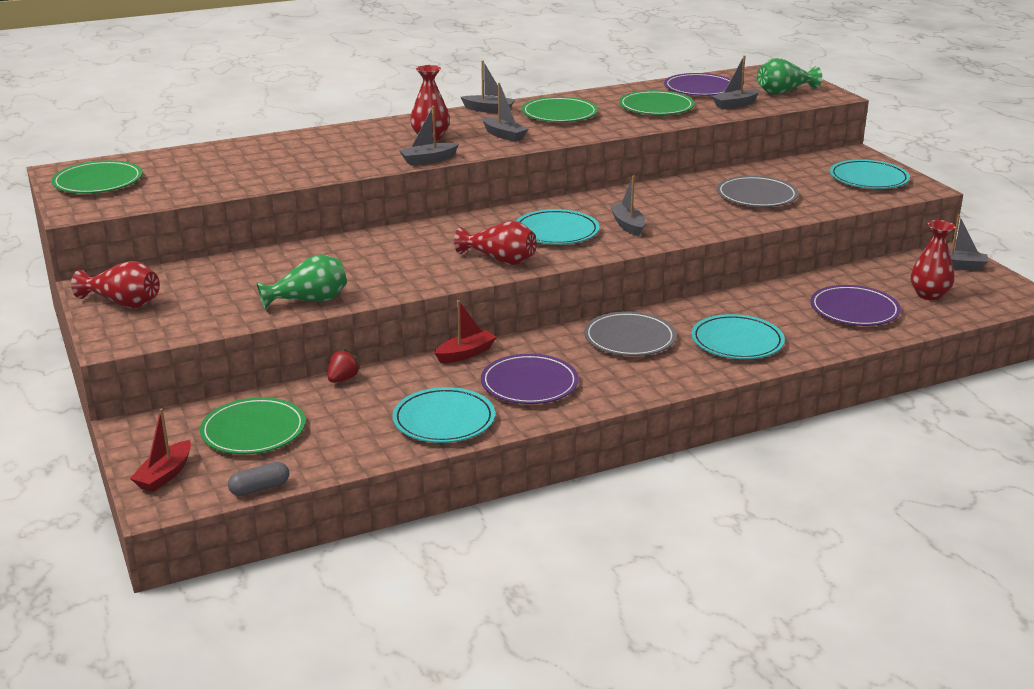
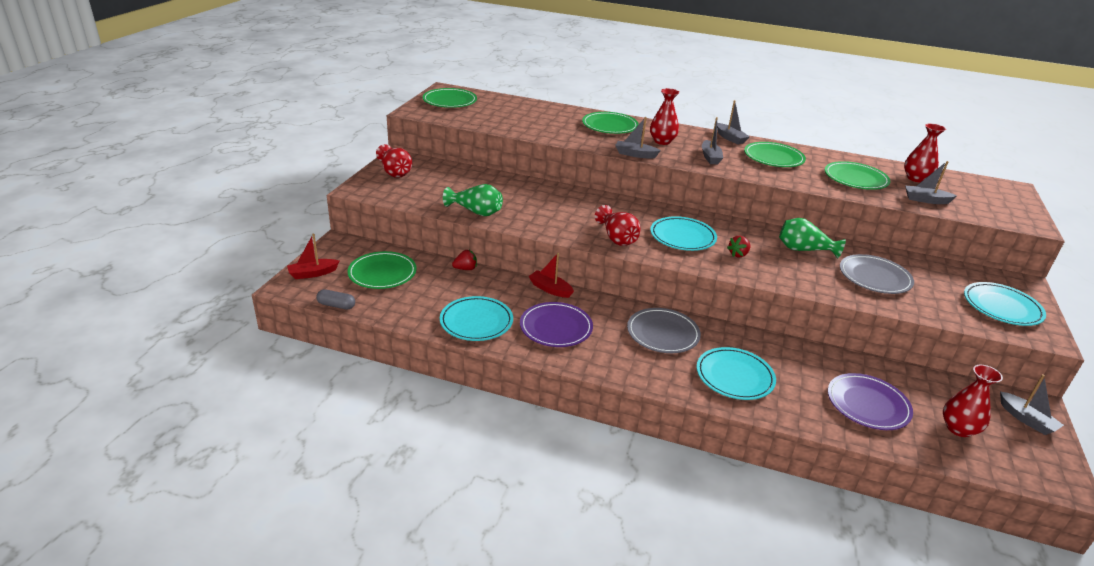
camera: 40 degrees right, 5 degrees up
(347, 141) = (609, 126): none -> green plate
(466, 354) = (550, 289): red boat -> red boat turned 150 degrees counterclockwise
(628, 225) = (738, 254): grey boat -> red strawberry
(699, 89) = (916, 178): purple plate -> red vase
(784, 92) = (988, 206): green vase -> green vase (804, 250)

